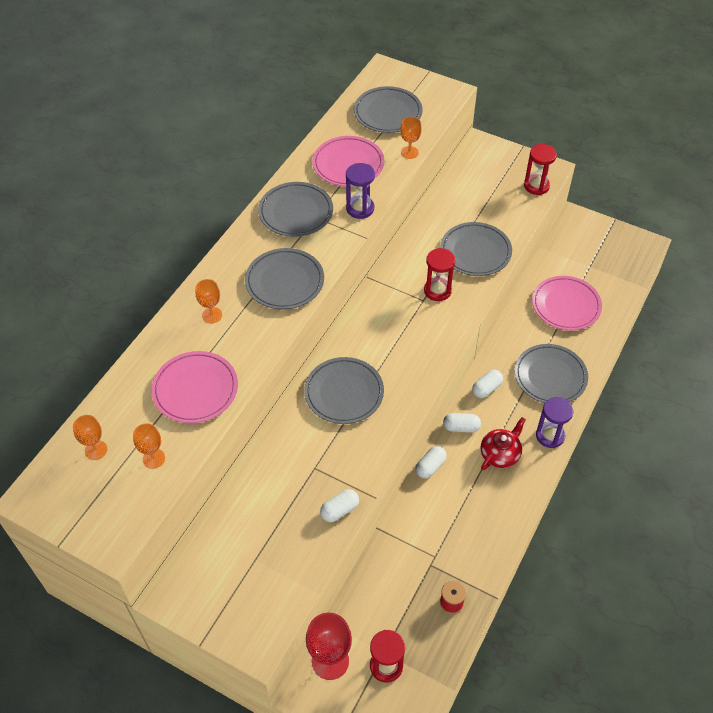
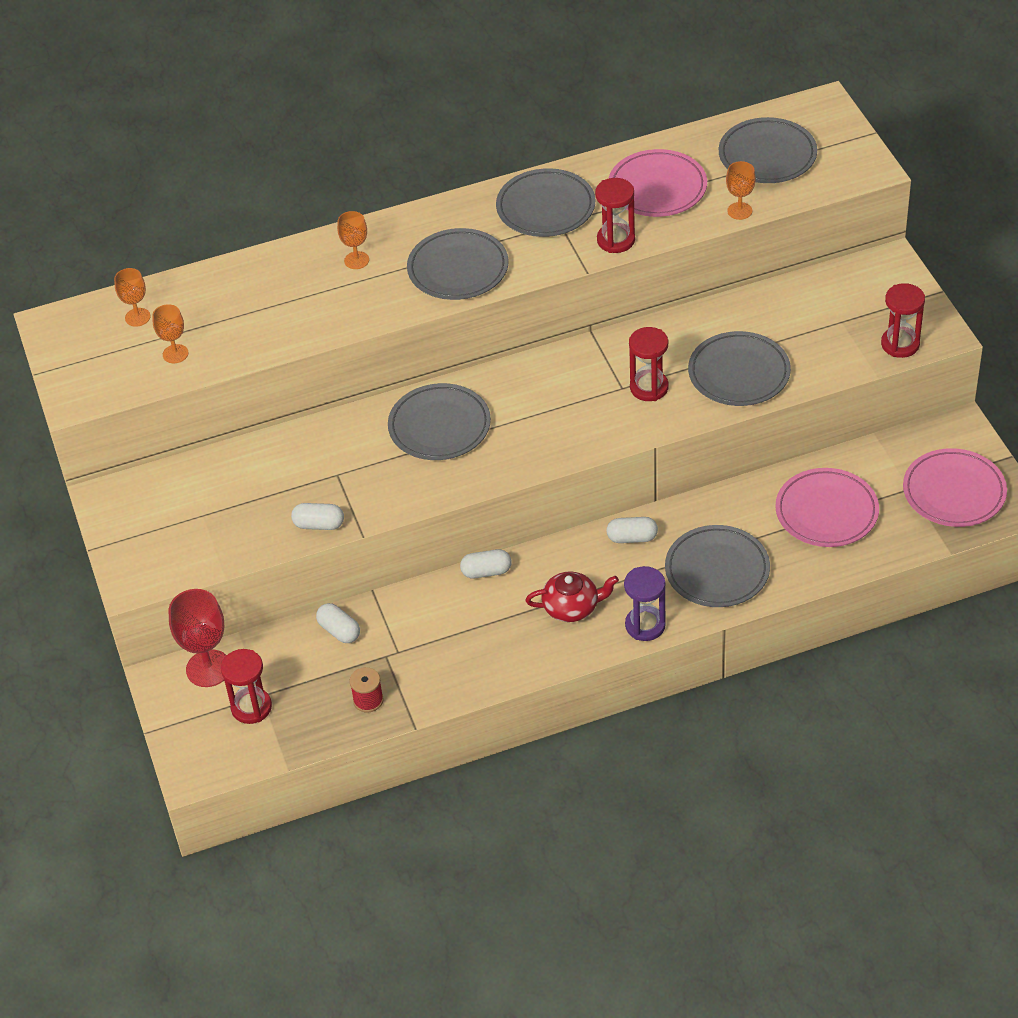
camera: 45 degrees right, 5 degrees down
(195, 389) = (271, 318): pink plate -> pink plate (954, 492)
(360, 208) = (616, 240): purple hourglass -> red hourglass
(461, 427) = (560, 556): white capsule -> white capsule (339, 631)

